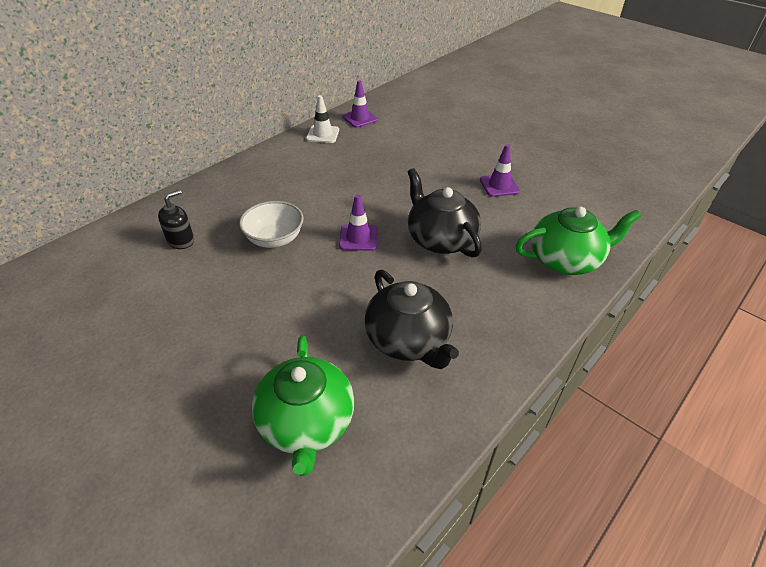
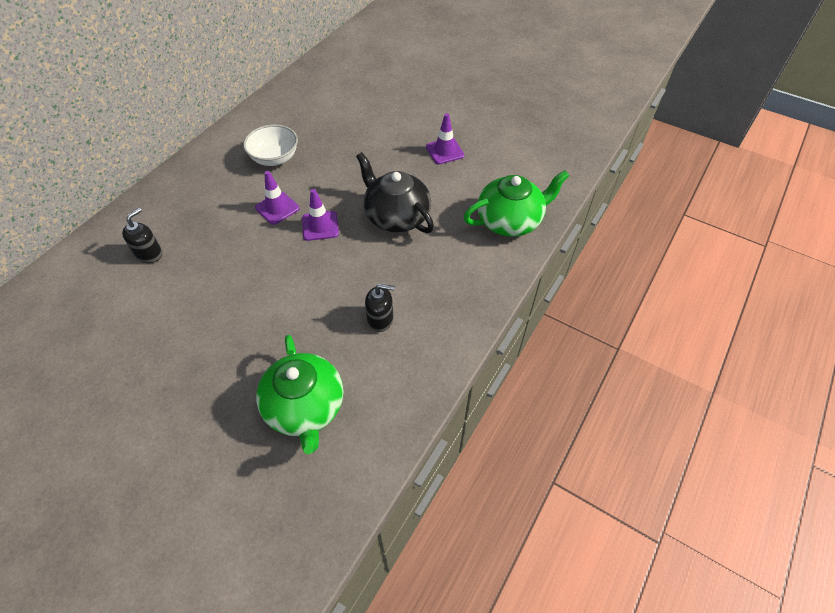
camera: 10 degrees left, 10 degrees up
(274, 239) = (240, 239): white bowl -> white bowl (275, 158)
(323, 134) = (264, 114): white traffic cone -> none
(360, 118) = (299, 90): purple traffic cone -> purple traffic cone (277, 208)
(408, 340) = (380, 319): black teapot -> black soap dispenser

